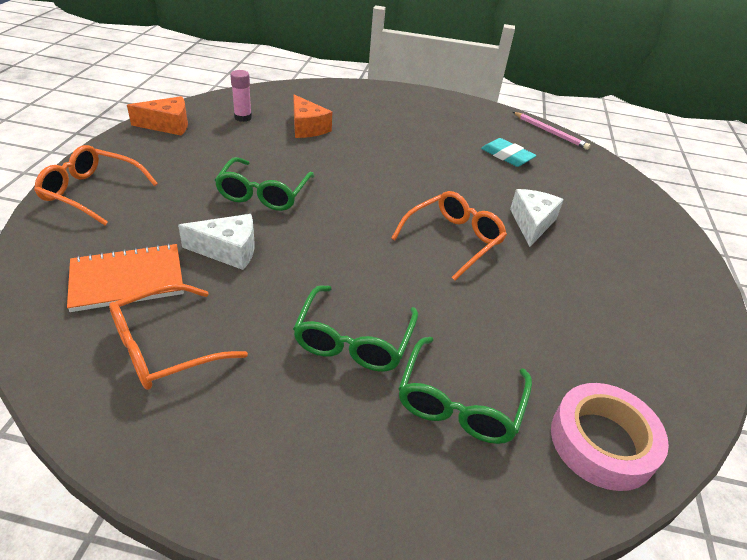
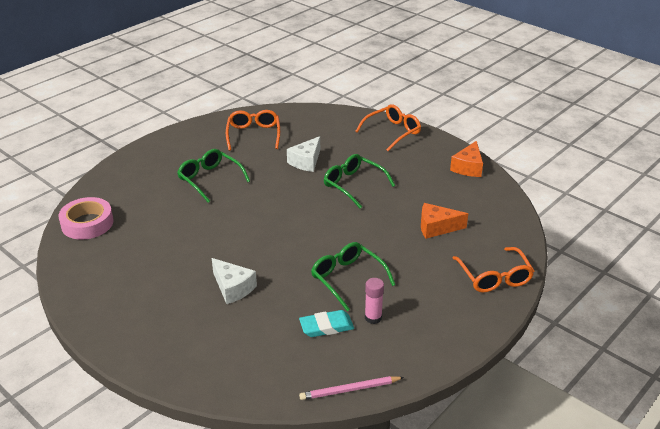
camera: 125 degrees right, 5 degrees down
(127, 279) = (307, 132): orange notebook -> none
(243, 117) = (468, 201): pink glue stick -> pink glue stick (373, 317)
(453, 240) = (248, 242): orange glasses -> orange glasses (494, 277)
(459, 403) = (148, 194): green glasses -> green glasses (347, 279)

